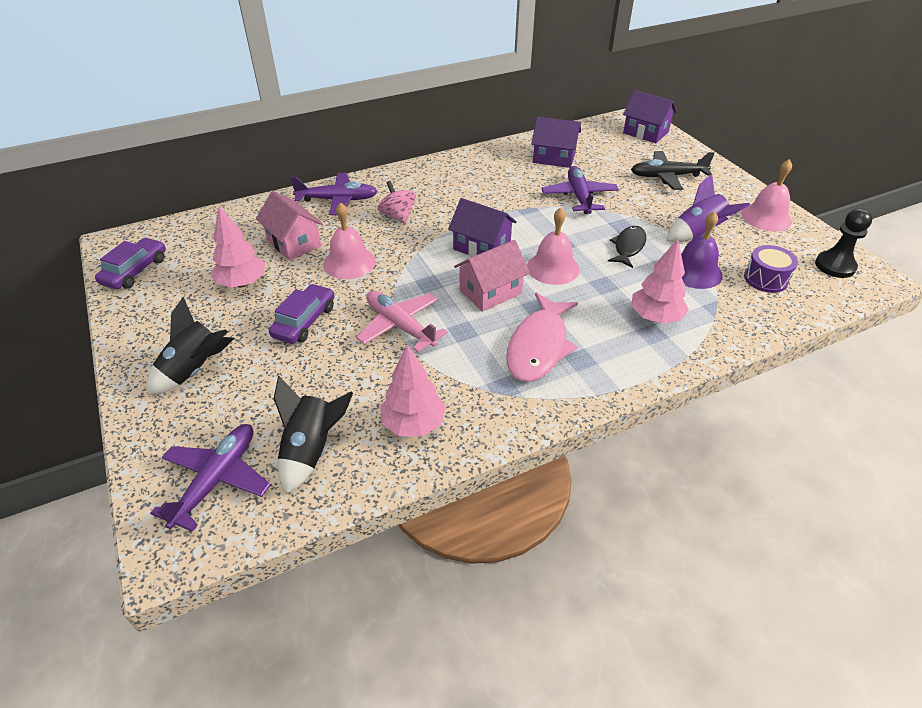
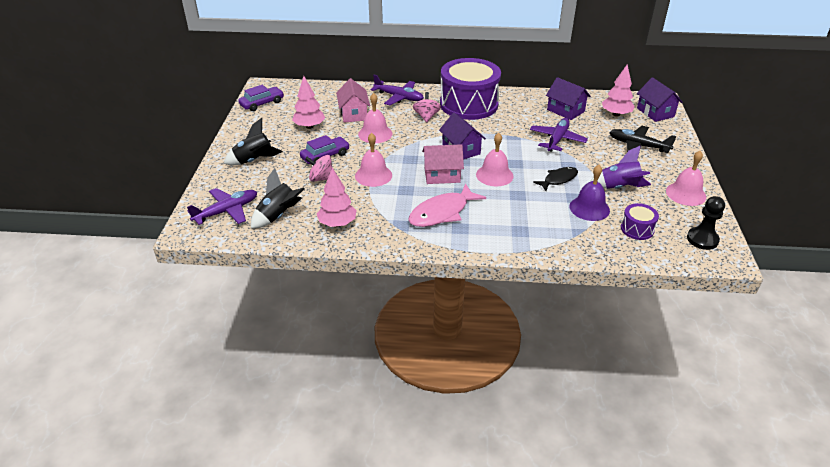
camera: 30 degrees right, 5 degrees down
(328, 360) = (321, 178): none -> pink spinning top
(400, 326) = (373, 175): pink plane -> pink bell
(436, 183) = (469, 104): none -> purple drum
(655, 317) = (531, 223): pink tree -> pink tree (616, 114)

